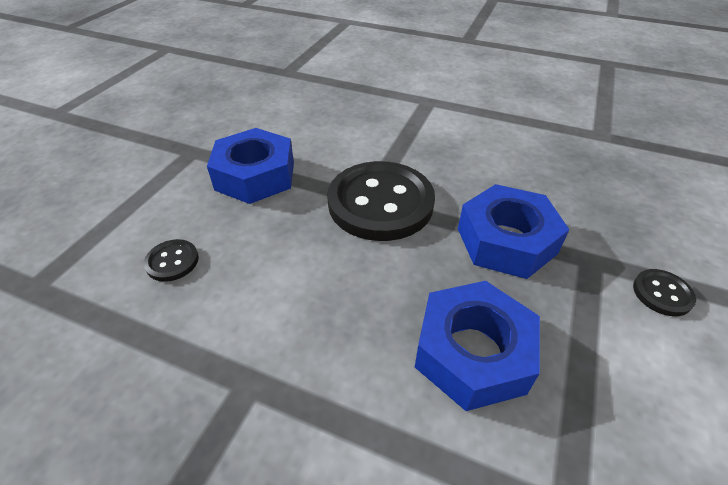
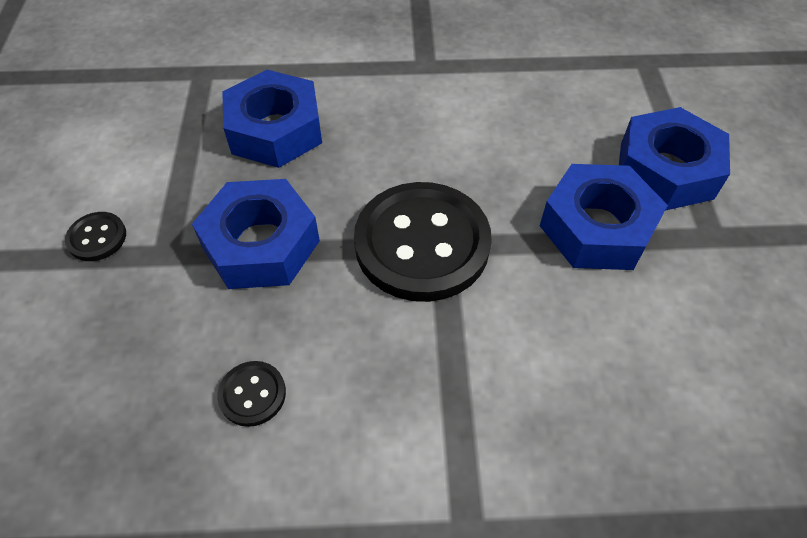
camera: 155 degrees right, 10 degrees up
(164, 191) = (666, 170): none -> blue nut
(172, 261) = (567, 112): black button -> black button (252, 394)

